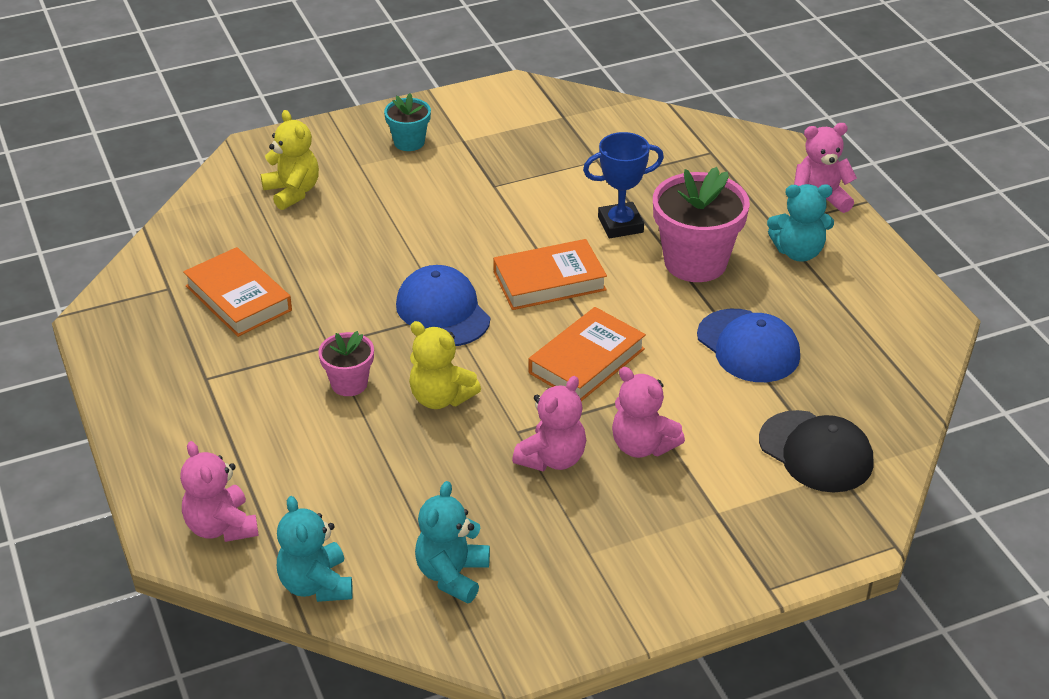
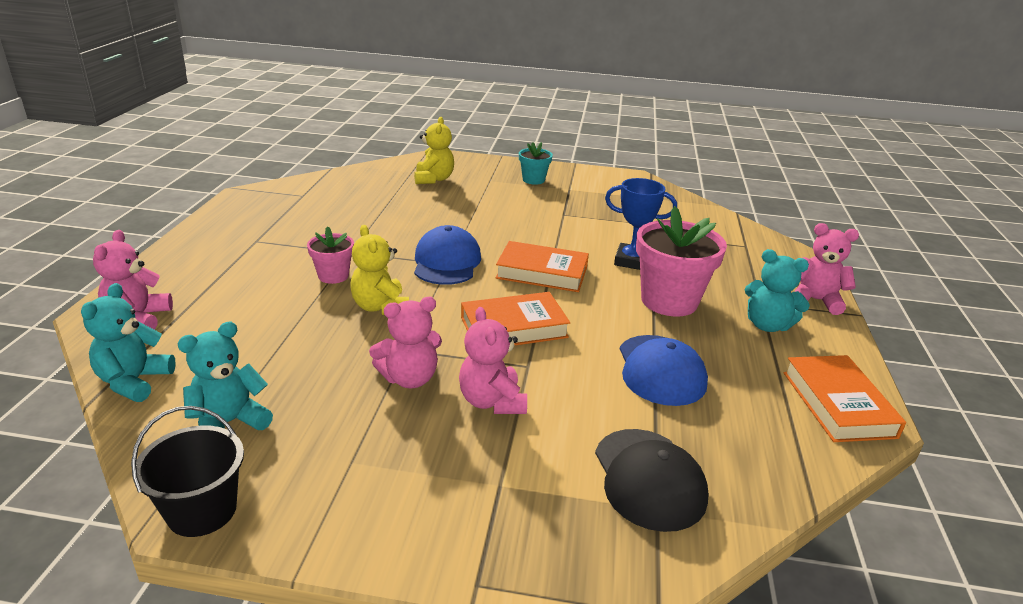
camera: 30 degrees right, 10 degrees down
(238, 298) = (333, 212): orange book -> orange book (838, 404)
(524, 646) = (202, 510): none -> black bucket

